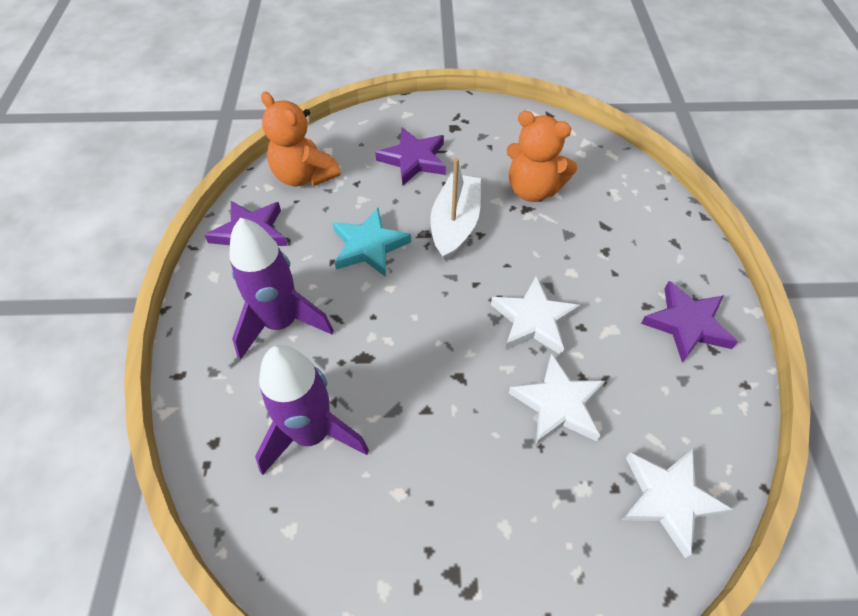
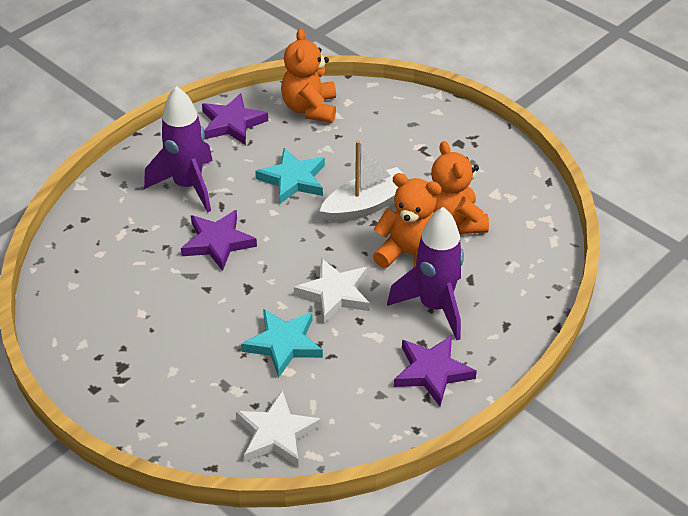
camera: 45 degrees right, 10 degrees down
(312, 433) = (135, 252): purple rocket -> purple rocket (434, 306)
(414, 160) = (397, 146): purple star -> purple star (217, 242)
(540, 240) = (410, 254): none -> orange teddy bear
(558, 404) = (283, 344): white star -> turquoise star

